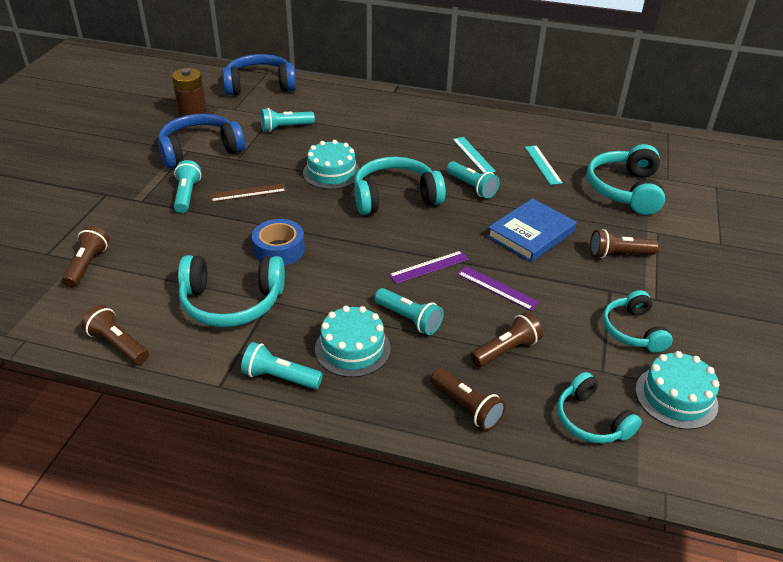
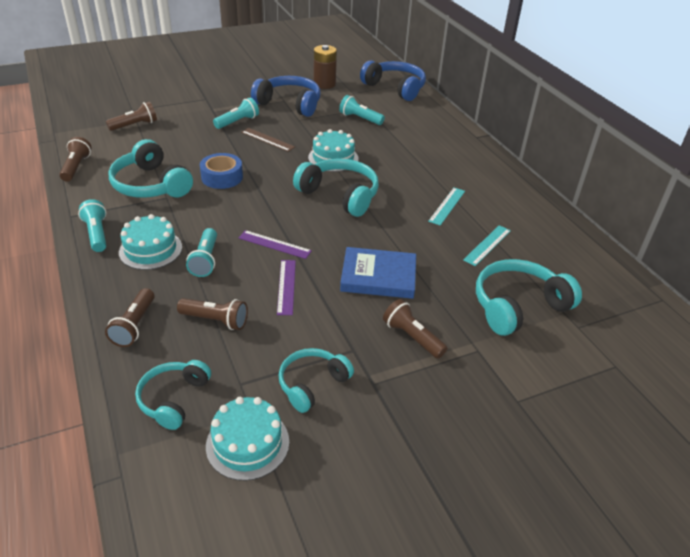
camera: 50 degrees right, 0 degrees up
(471, 187) = (401, 223): turquoise flashlight -> none

